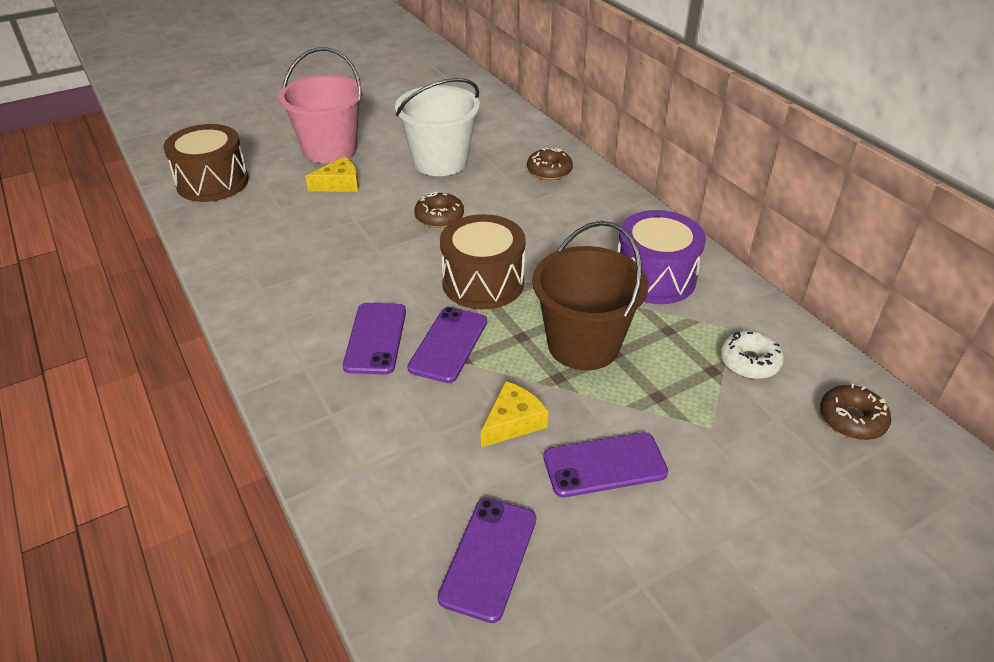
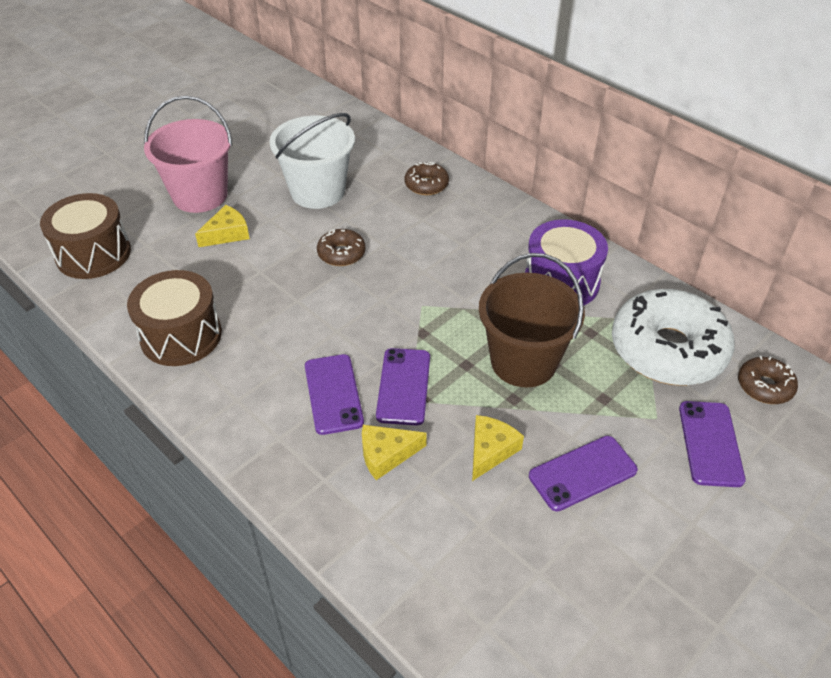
camera: 15 degrees left, 5 degrees up
(403, 404) = (386, 454): none -> yellow cheese
(483, 282) = (410, 316): brown drum -> brown drum (181, 336)
(489, 558) = (518, 581): purple phone -> purple phone (710, 443)
(749, 362) = (667, 350): white donut -> white donut, size x2.16

